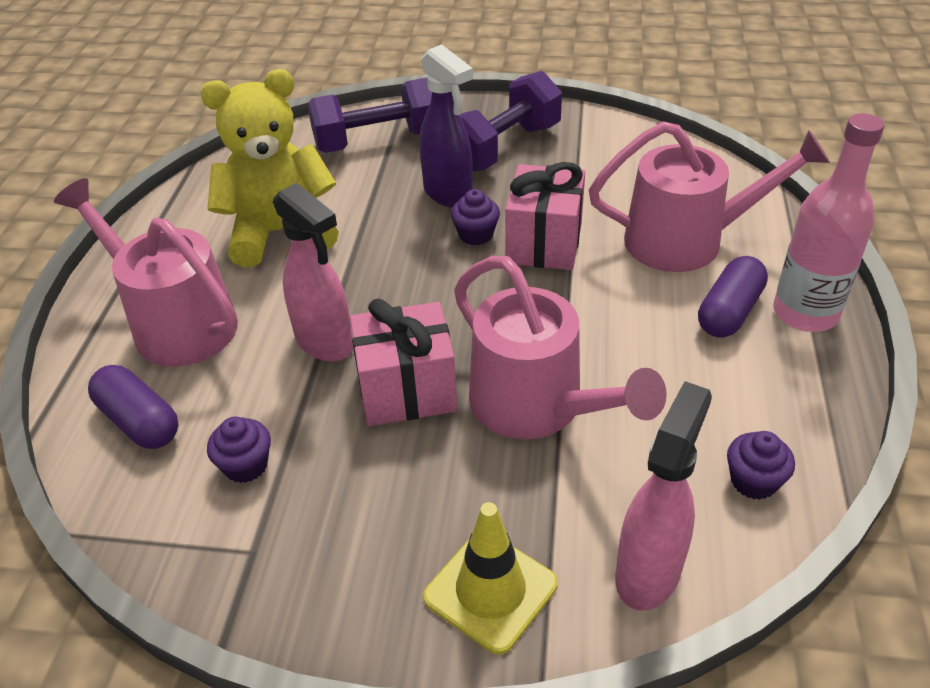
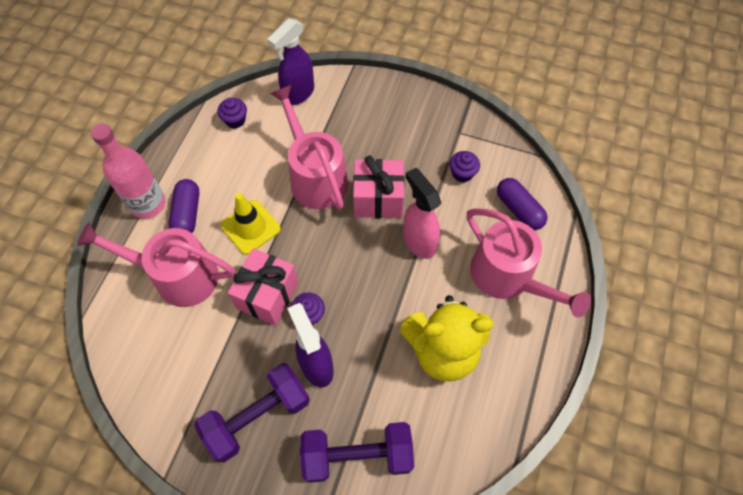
camera: 170 degrees left, 20 degrees up
(490, 591) = (362, 98): yellow traffic cone -> yellow traffic cone (250, 227)
(648, 572) = (298, 94): pink spray bottle -> purple spray bottle
(729, 312) = (187, 214): purple capsule -> purple capsule turned 45 degrees counterclockwise

